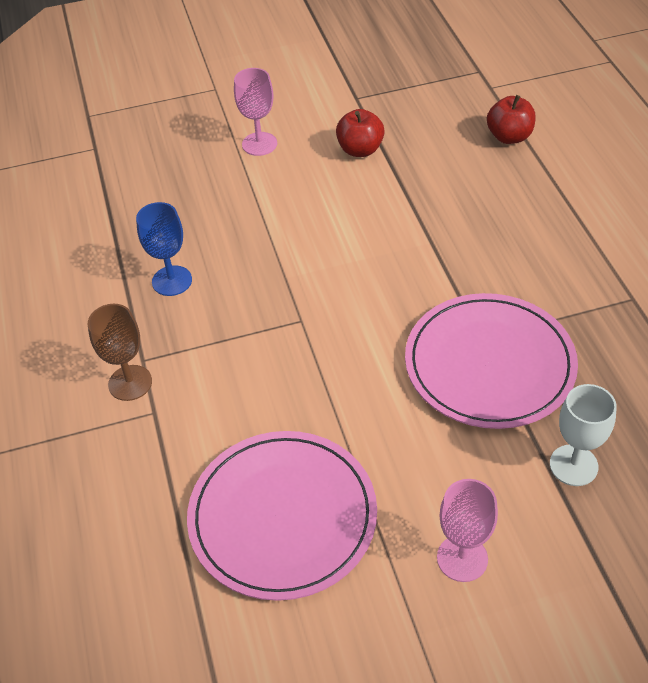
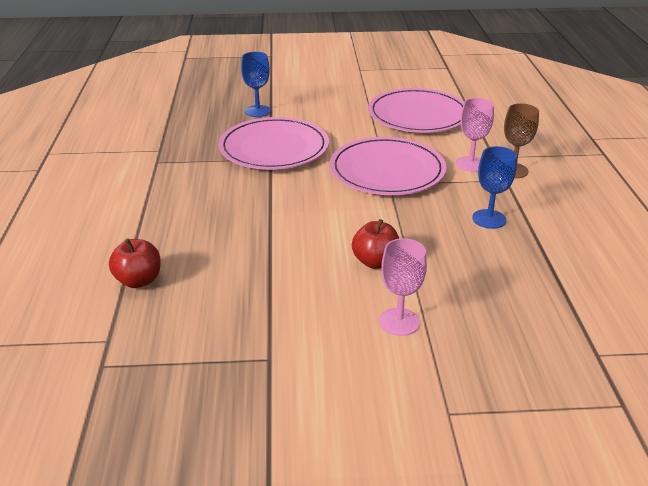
camera: 170 degrees left, 15 degrees down
(309, 345) = (387, 170): none -> pink plate
(360, 150) = (293, 295): red apple -> red apple (375, 262)
(462, 558) = (332, 95): pink goblet -> pink goblet (470, 164)
(573, 465) = (257, 111): white goblet -> blue goblet

